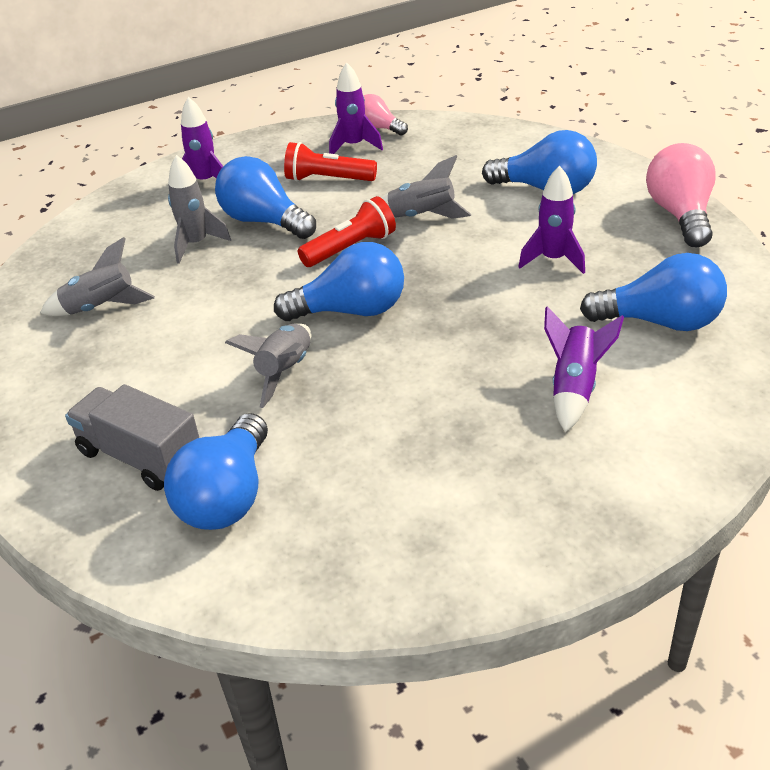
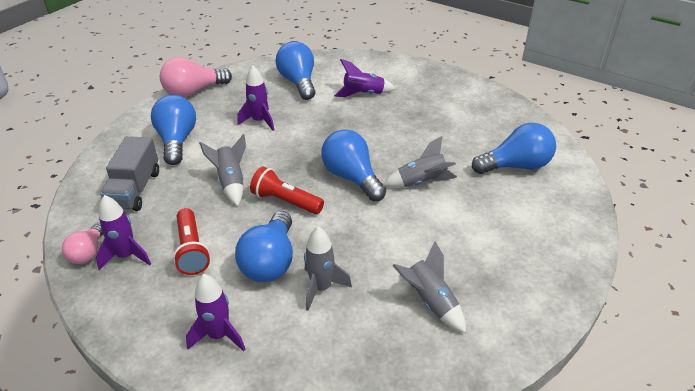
camera: 120 degrees left, 0 degrees up
(141, 457) = (525, 206): grey truck -> grey truck (135, 190)

